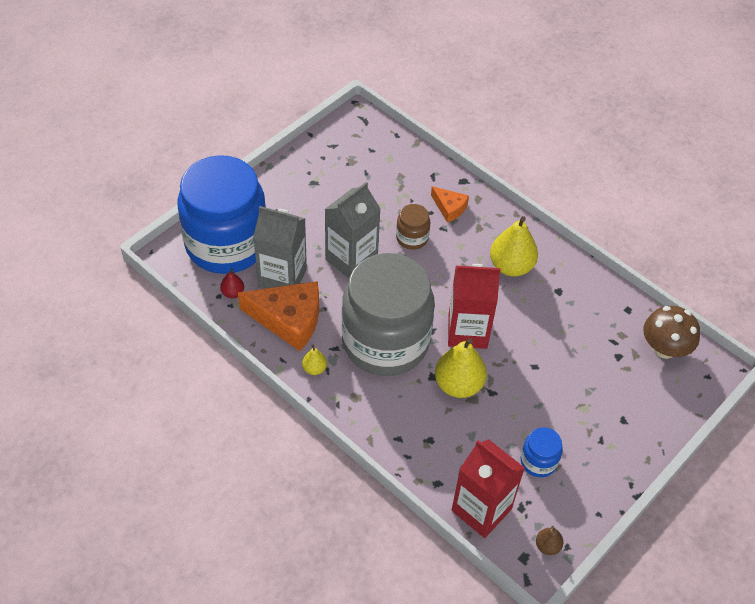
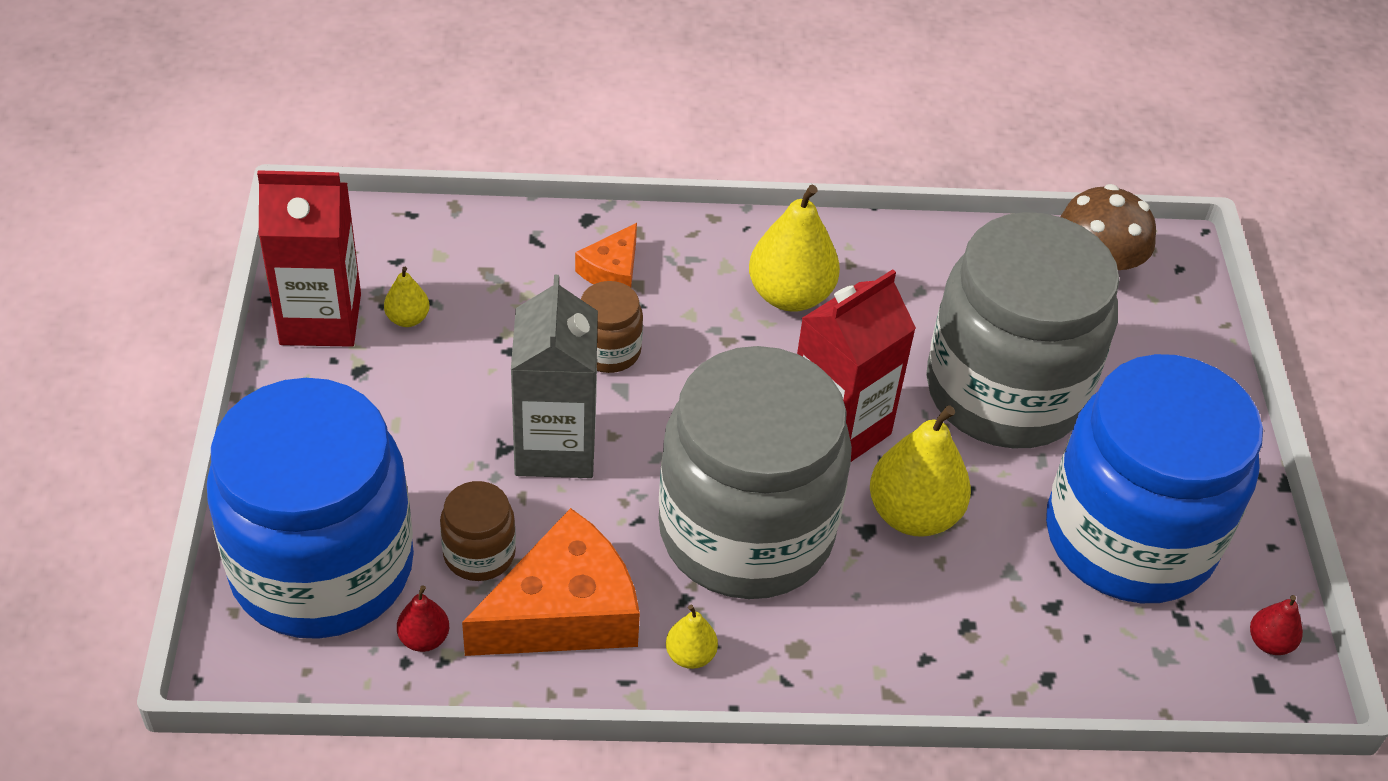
camera: 45 degrees left, 5 degrees down
(282, 278) = (479, 554): grey carton -> brown jar
(351, 175) = (407, 319): none -> yellow pear
(449, 208) = (612, 270): orange cheese -> orange cheese turned 120 degrees clockwise
(481, 510) = (1141, 665): red carton -> red carton (320, 319)
(538, 461) = (1129, 537): blue jar -> blue jar, size x2.50
(547, 546) = (1269, 642): brown pear -> red pear
(557, 367) = (1005, 391): none -> grey jar

